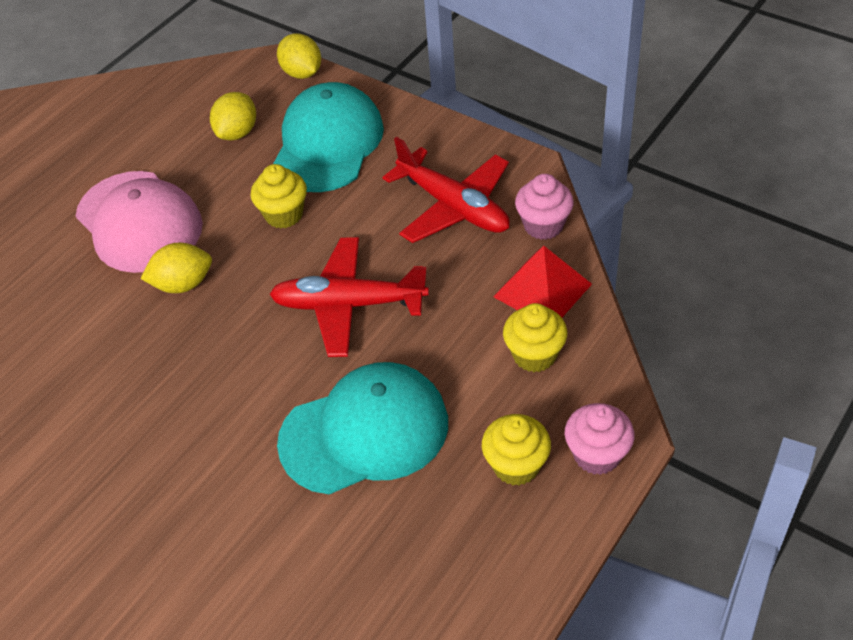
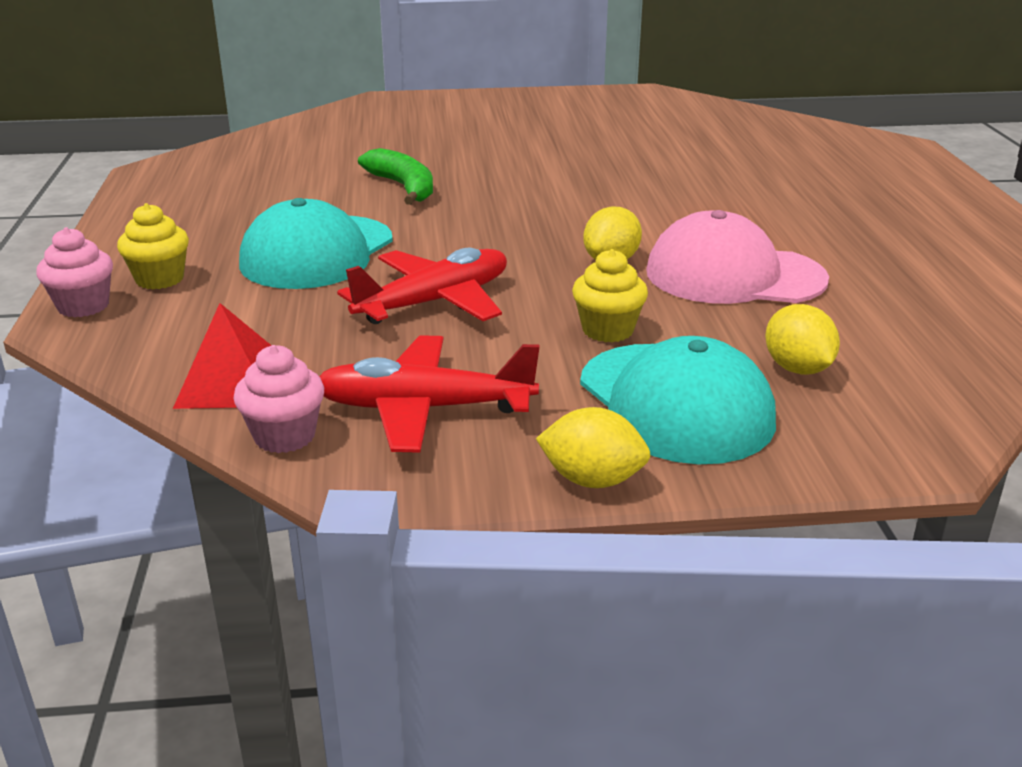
camera: 135 degrees right, 20 degrees down
(178, 522) = (403, 187): none -> green banana
(302, 73) = (862, 462): yellow lemon -> yellow lemon (592, 480)
(534, 355) = (198, 337): yellow cupcake -> none

